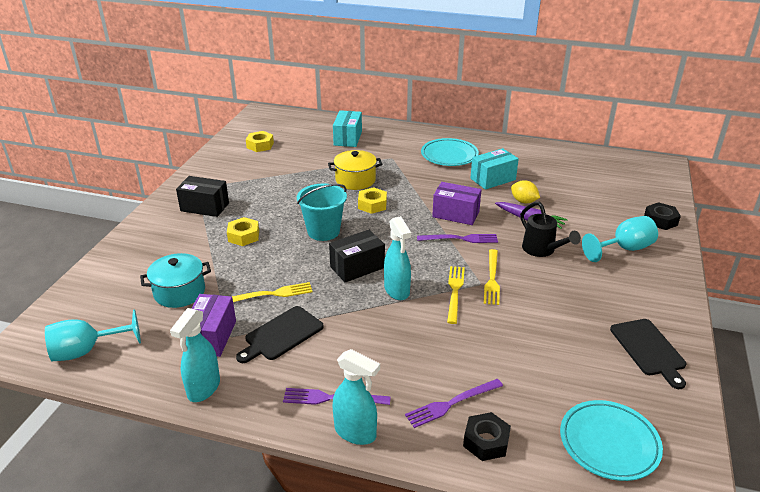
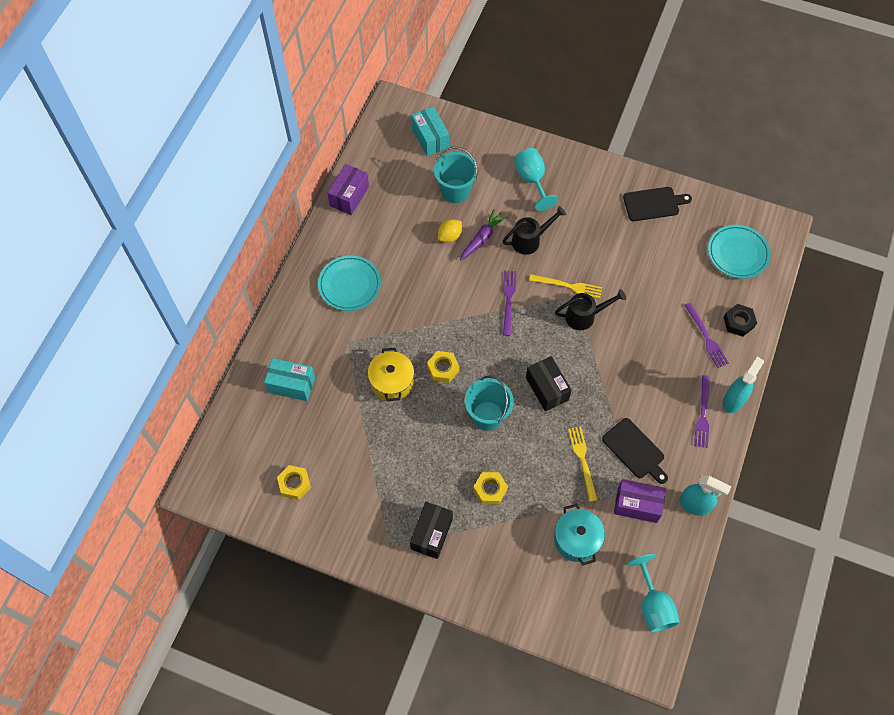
camera: 85 degrees left, 30 degrees up
(397, 290) = (581, 360): turquoise spray bottle -> none
(455, 214) = (467, 297): purple box -> purple box (349, 196)
(455, 292) = (584, 316): yellow fork -> black watering can
(493, 179) = (405, 254): turquoise box -> turquoise box (430, 138)
(580, 202) = (455, 191): none -> turquoise bucket
(660, 220) = (491, 140): black nut -> none

